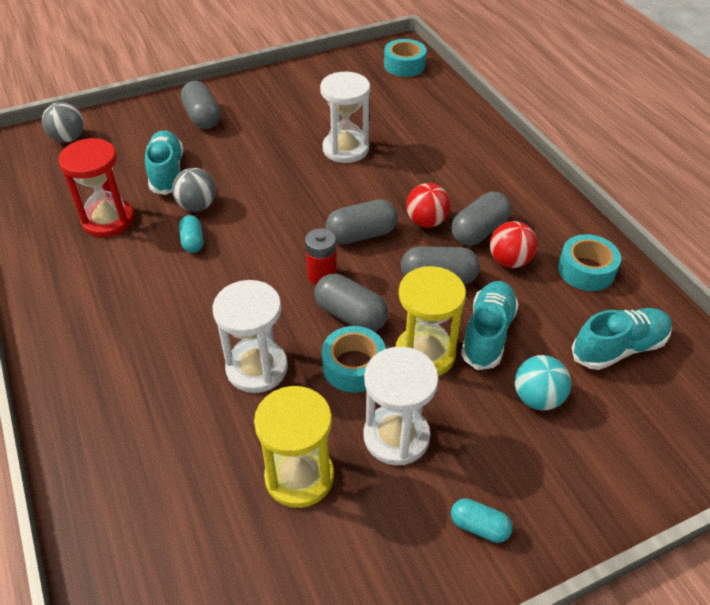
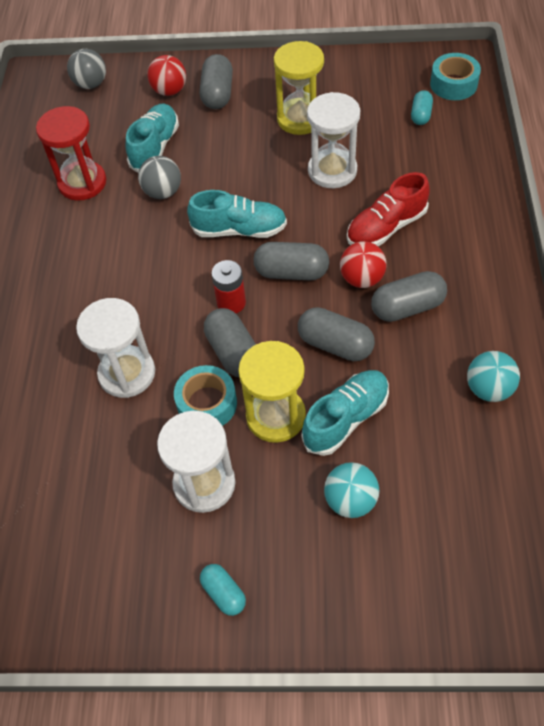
camera: 30 degrees right, 10 degrees up
(192, 241) = (140, 228): turquoise capsule -> turquoise capsule (421, 115)
(299, 476) = (107, 485): yellow hourglass -> yellow hourglass (300, 119)
(420, 178) = (386, 227): none -> red shoe
(509, 261) = (416, 350): red ball -> red ball (169, 91)
(586, 270) = (488, 389): turquoise tape -> turquoise ball
(618, 348) = (464, 483): turquoise shoe -> turquoise shoe (239, 230)

